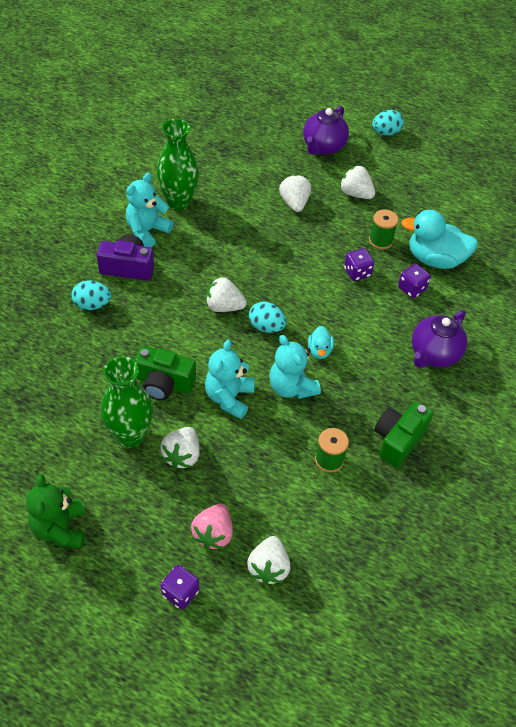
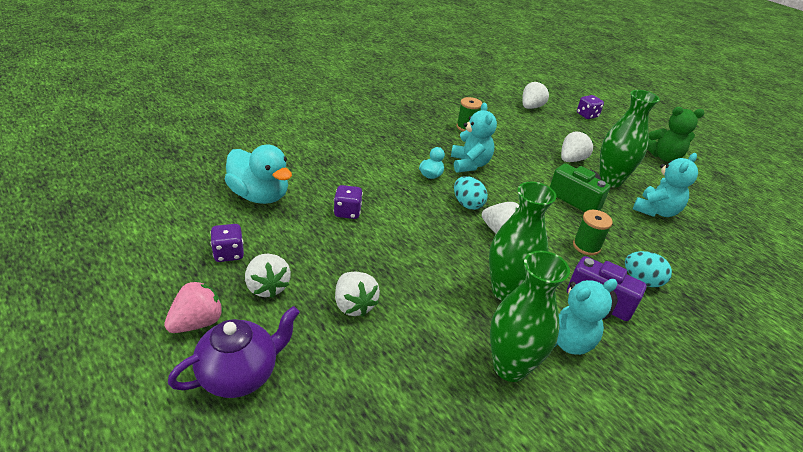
camera: 155 degrees left, 15 degrees down
(60, 528) = (663, 157): green teddy bear -> green teddy bear turned 75 degrees clockwise
(199, 252) = (506, 291): none -> green vase
(213, 534) = (560, 126): pink strawberry -> pink strawberry (197, 322)
(229, 397) = (523, 175): turquoise teddy bear -> turquoise teddy bear (655, 211)
(294, 203) = (354, 305): white strawberry -> white strawberry turned 45 degrees counterclockwise
(380, 240) = (295, 229): green spool -> green spool (586, 246)
(386, 132) = (121, 361): turquoise egg -> none
(398, 440) = (412, 120): green camera -> none
(412, 288) = (310, 184): purple dice -> purple dice (229, 253)
(433, 354) = (341, 144): purple teapot -> none

